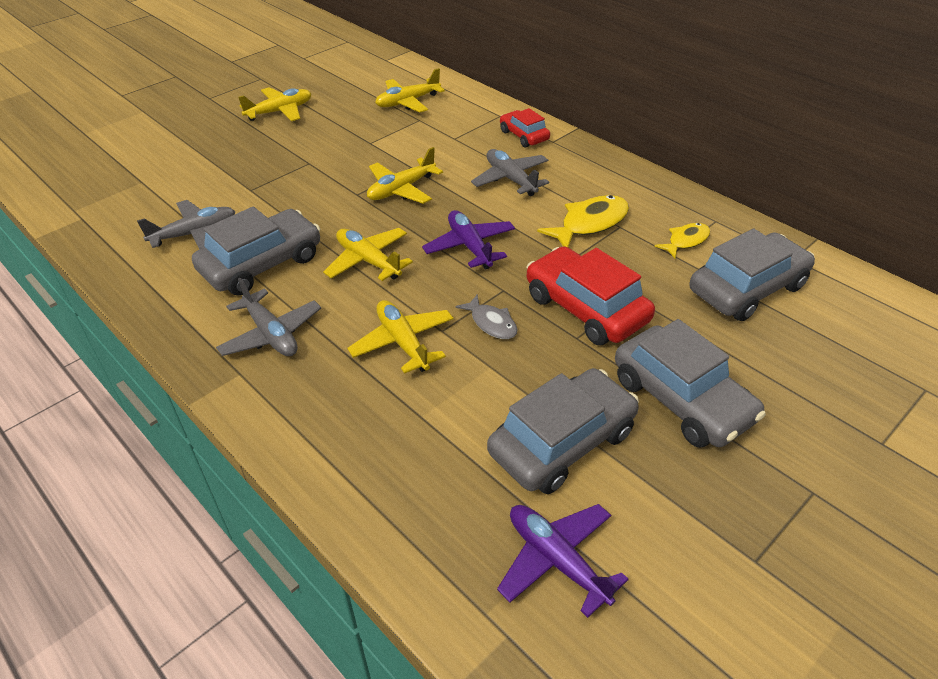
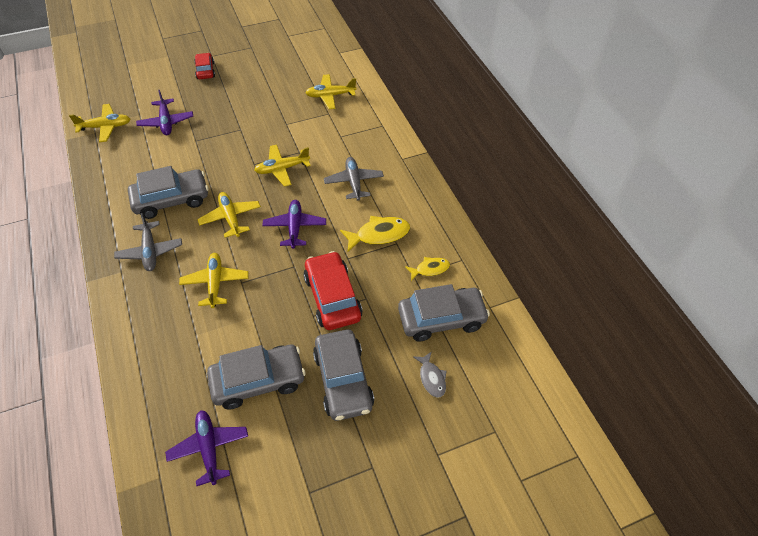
camera: 20 degrees right, 10 degrees up
(190, 180) = (166, 122): none -> purple plane
(194, 234) = (147, 165): grey plane -> none
(280, 111) = (247, 80): yellow plane -> yellow plane (105, 127)
(491, 323) = (271, 287): grey fish -> grey fish (431, 378)
(524, 136) = (386, 148): red car -> red car (205, 71)

